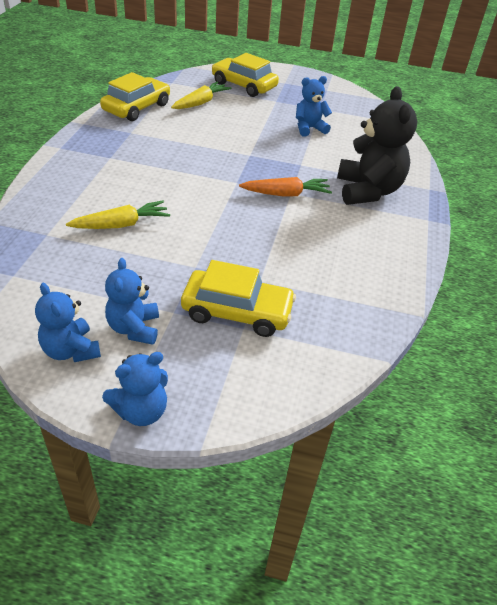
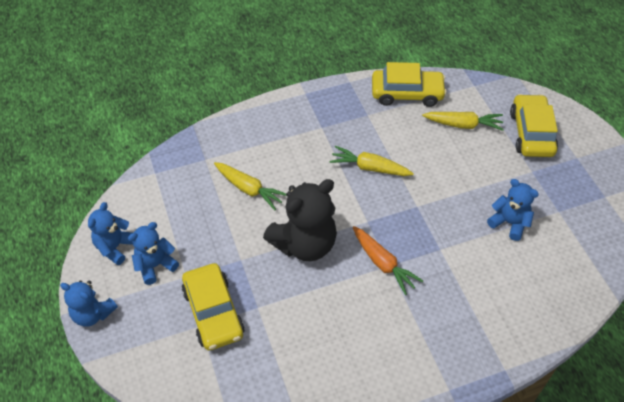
camera: 60 degrees right, 10 degrees up
(185, 156) = (369, 168): none -> yellow carrot
(368, 191) = (448, 320): black teddy bear -> black teddy bear (304, 244)

